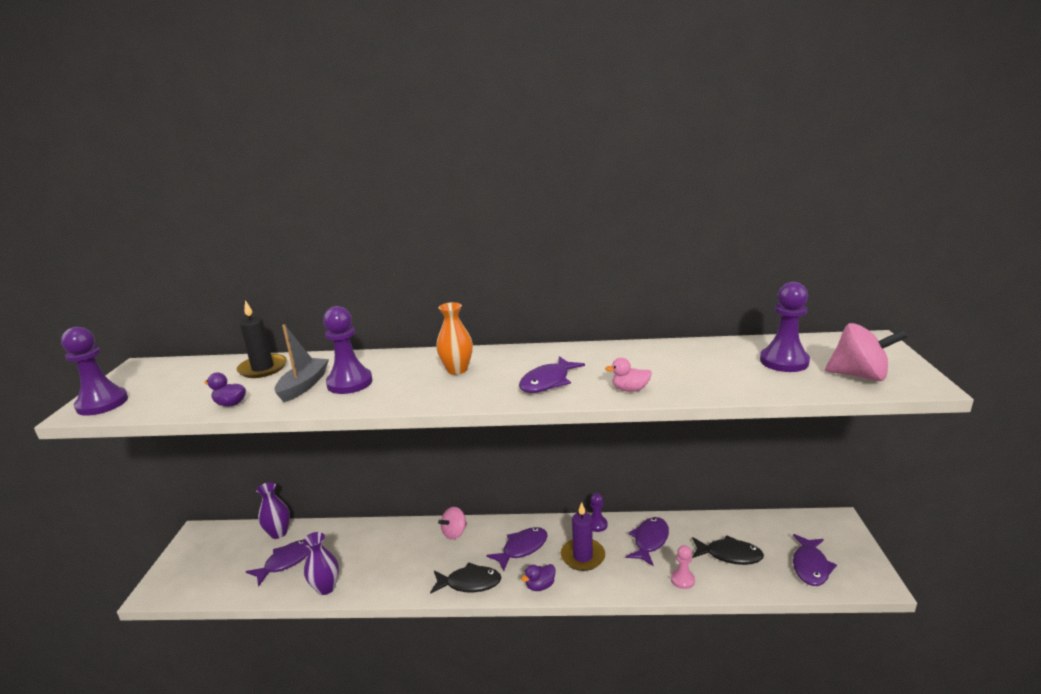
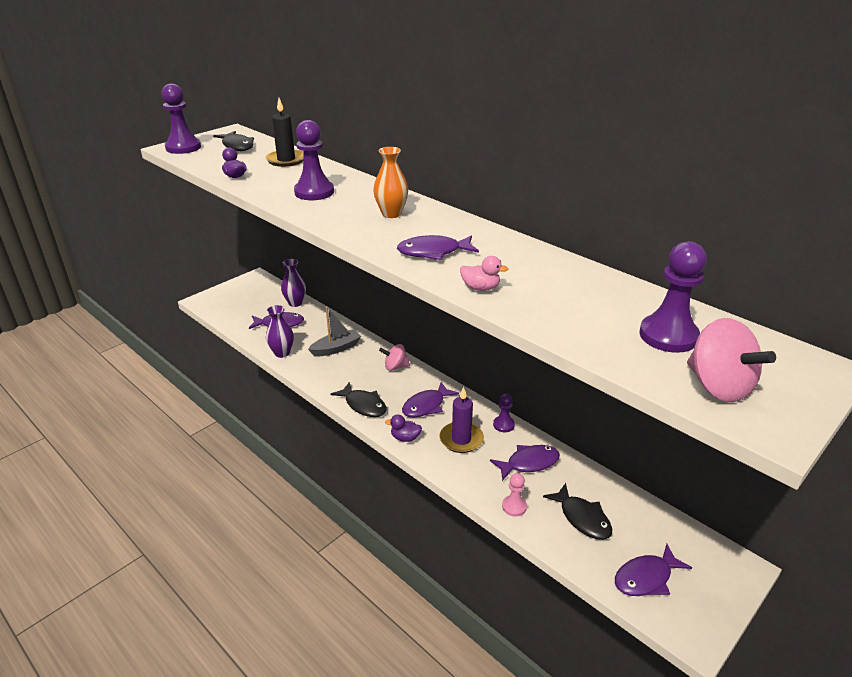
camera: 40 degrees right, 10 degrees up
(176, 377) = (237, 146): none -> black fish
(303, 386) = (287, 182): grey boat -> grey boat (336, 348)
(522, 548) = (426, 406): purple fish -> purple fish turned 135 degrees clockwise
(630, 389) = (480, 288): pink duck -> pink duck turned 150 degrees clockwise

